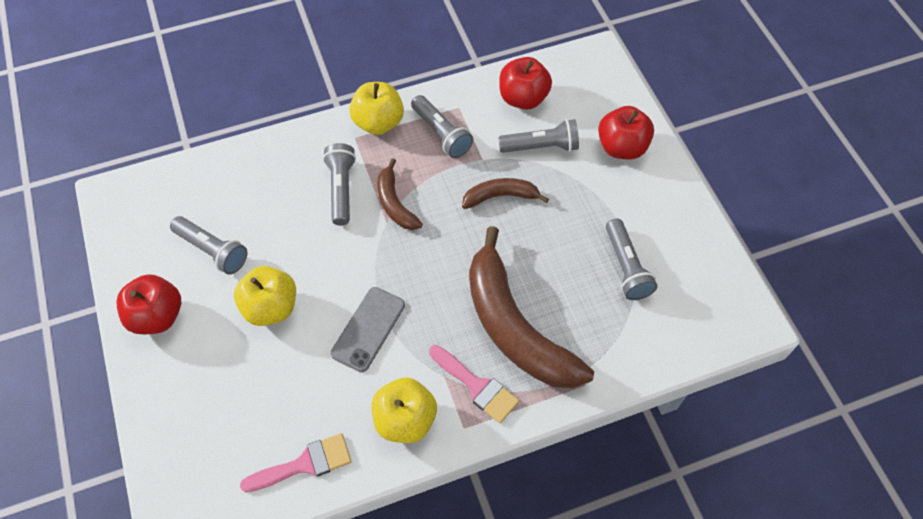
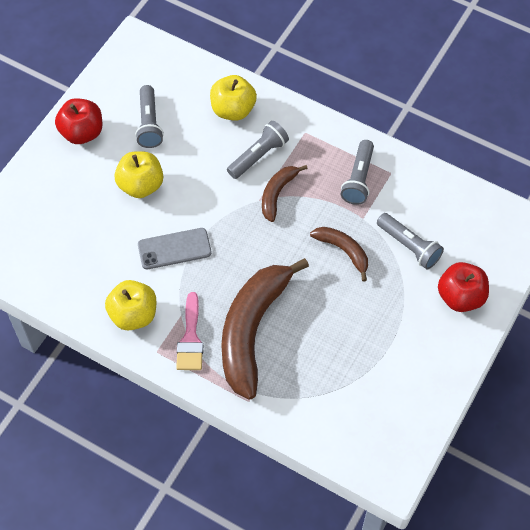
camera: 50 degrees right, 0 degrees up
(304, 464) = (60, 283): pink brush -> none
(378, 122) = (330, 136): yellow apple -> yellow apple (233, 110)
(523, 98) = (440, 205): red apple -> none
(626, 267) = (361, 366): grey flashlight -> none

